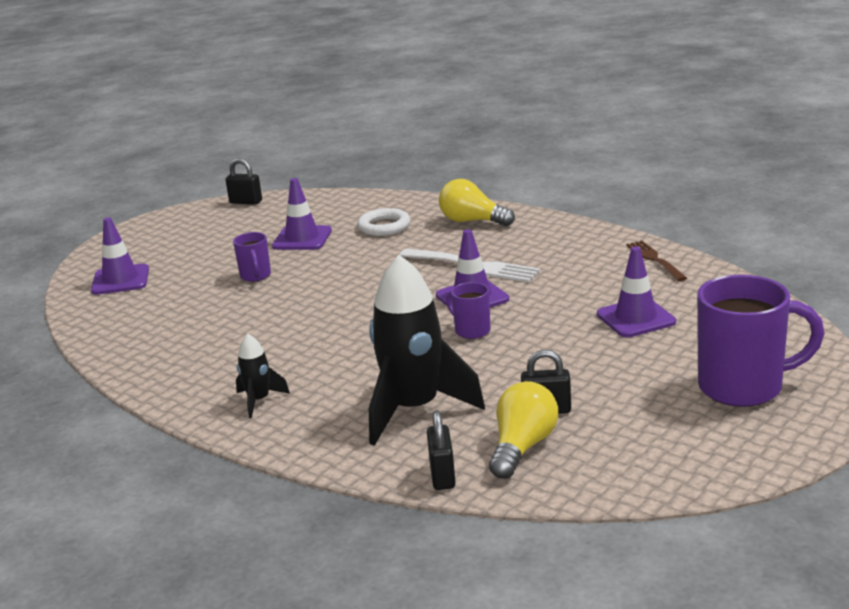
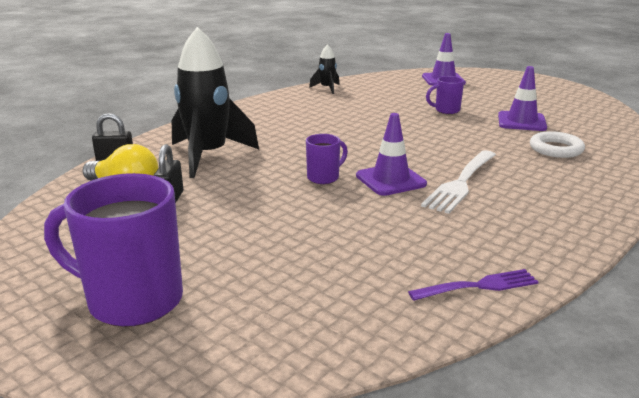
camera: 90 degrees right, 0 degrees up
(246, 202) = (599, 103): black padlock -> none
(259, 401) = (253, 116): black rocket -> black rocket (327, 88)
(472, 221) = (581, 186): yellow light bulb -> none
(636, 318) = (318, 255): purple traffic cone -> none
(655, 259) = (478, 286): brown fork -> purple fork
(744, 387) = (131, 300): purple mug -> purple mug turned 105 degrees clockwise

